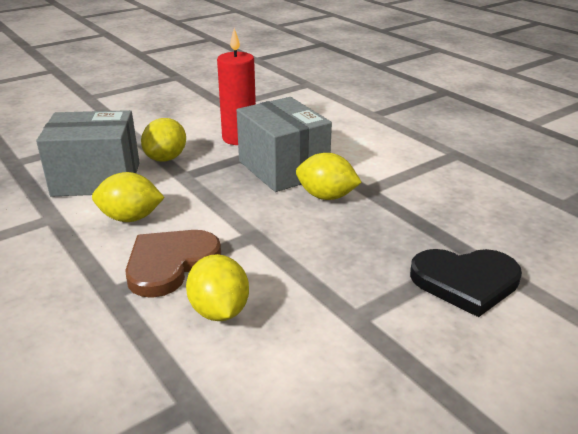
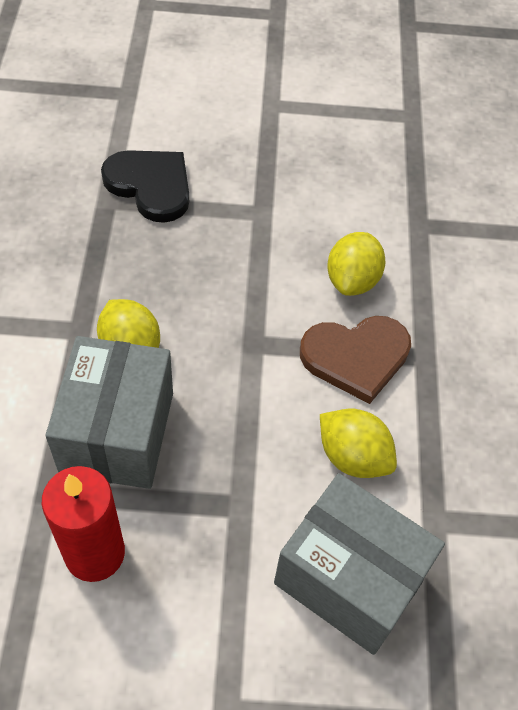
camera: 145 degrees left, 25 degrees up
(166, 158) = (231, 569): yellow lemon -> none

